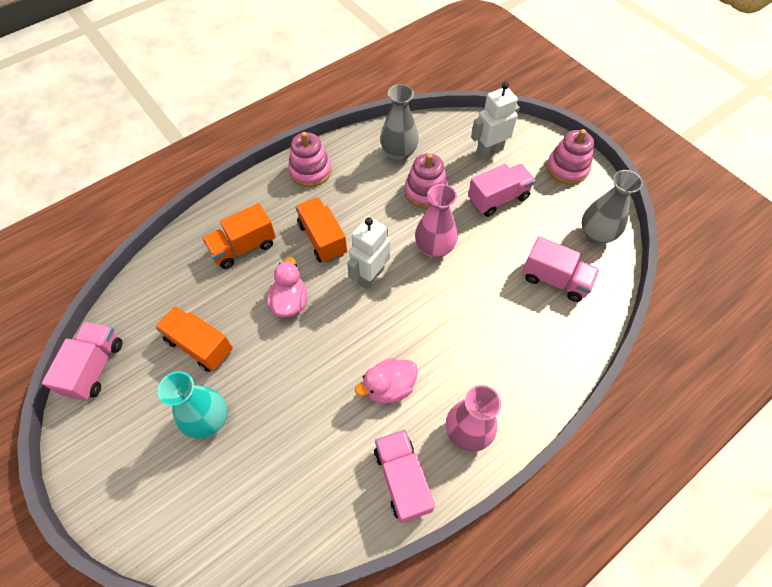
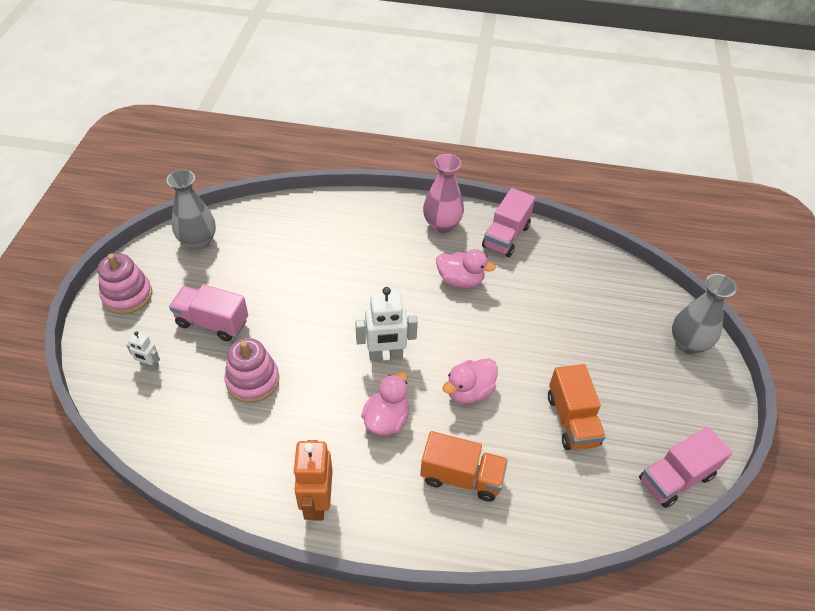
camera: 135 degrees left, 10 degrees down
(208, 420) = (604, 362): turquoise vase -> none
(310, 171) = (317, 502): pink stacking toy -> orange robot
(322, 239) = (386, 420): orange truck -> pink duck
(399, 153) = (219, 439): grey vase -> grey vase (688, 343)
(434, 248) = (313, 332): pink vase -> none
(489, 150) = (149, 365): white robot -> white robot, size x0.52
(555, 279) = (270, 243): pink truck -> none

